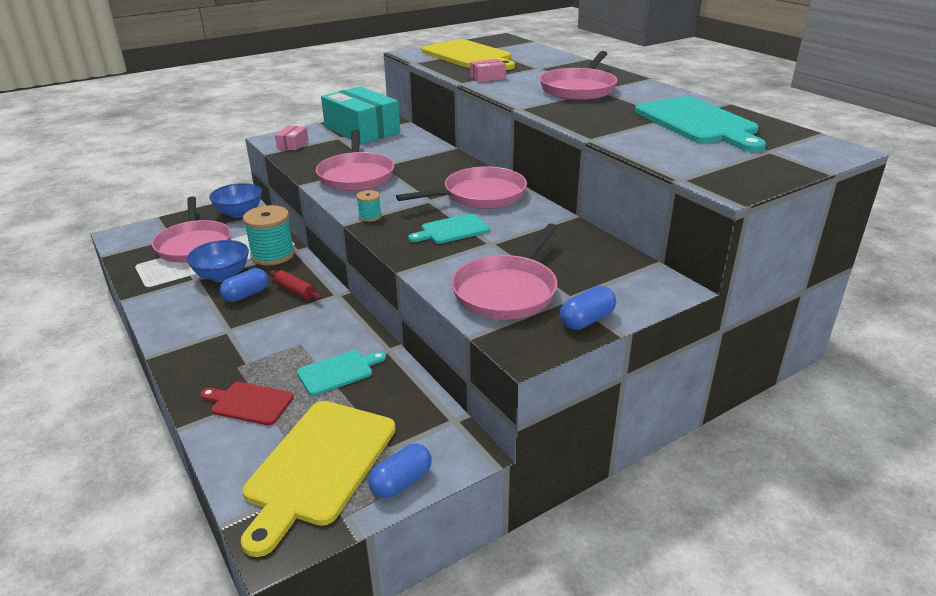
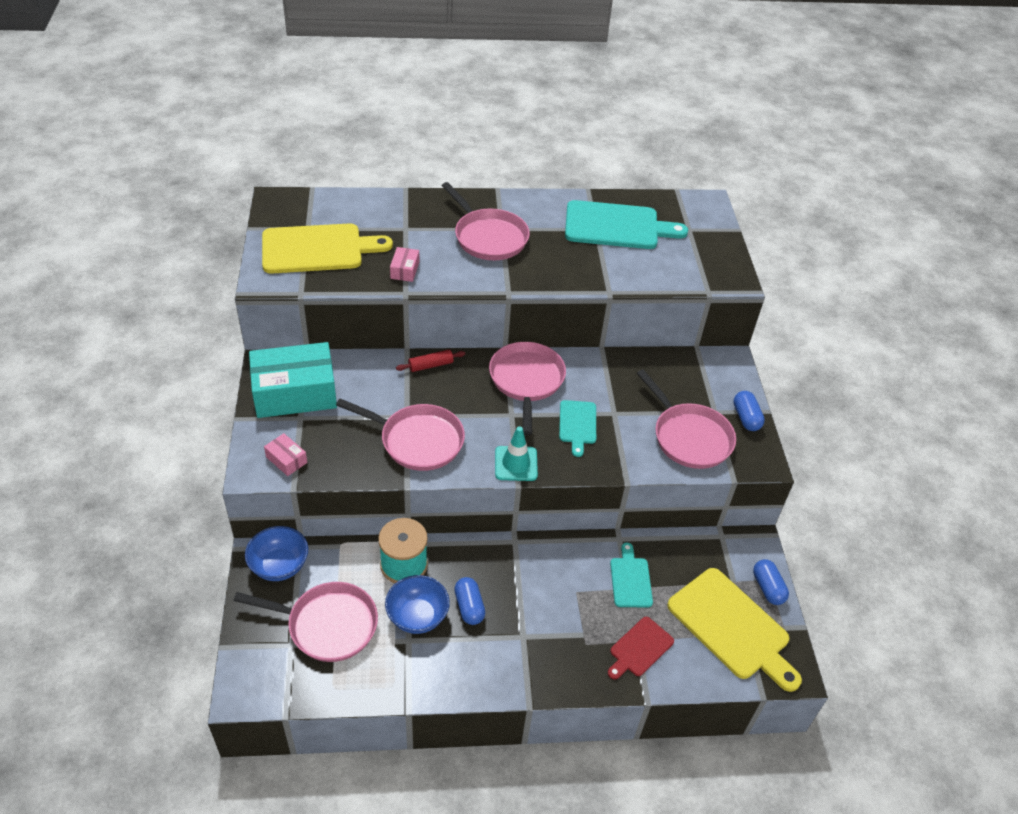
camera: 65 degrees left, 15 degrees up
(295, 291) = (487, 568): red rolling pin -> red rolling pin (431, 365)
(370, 216) = (516, 463): turquoise spool -> turquoise traffic cone

